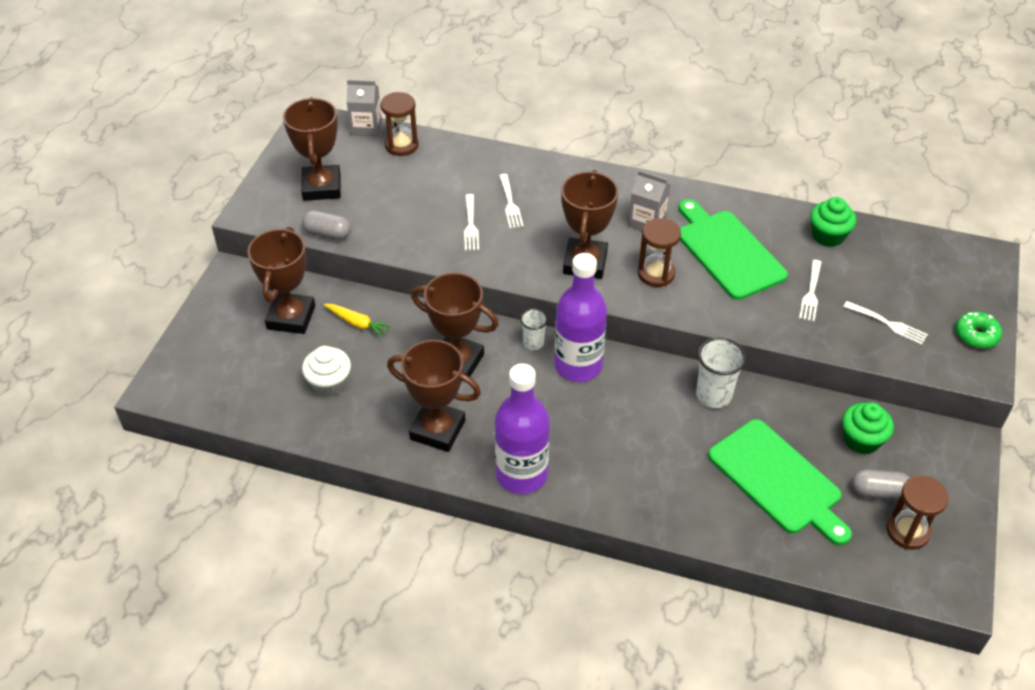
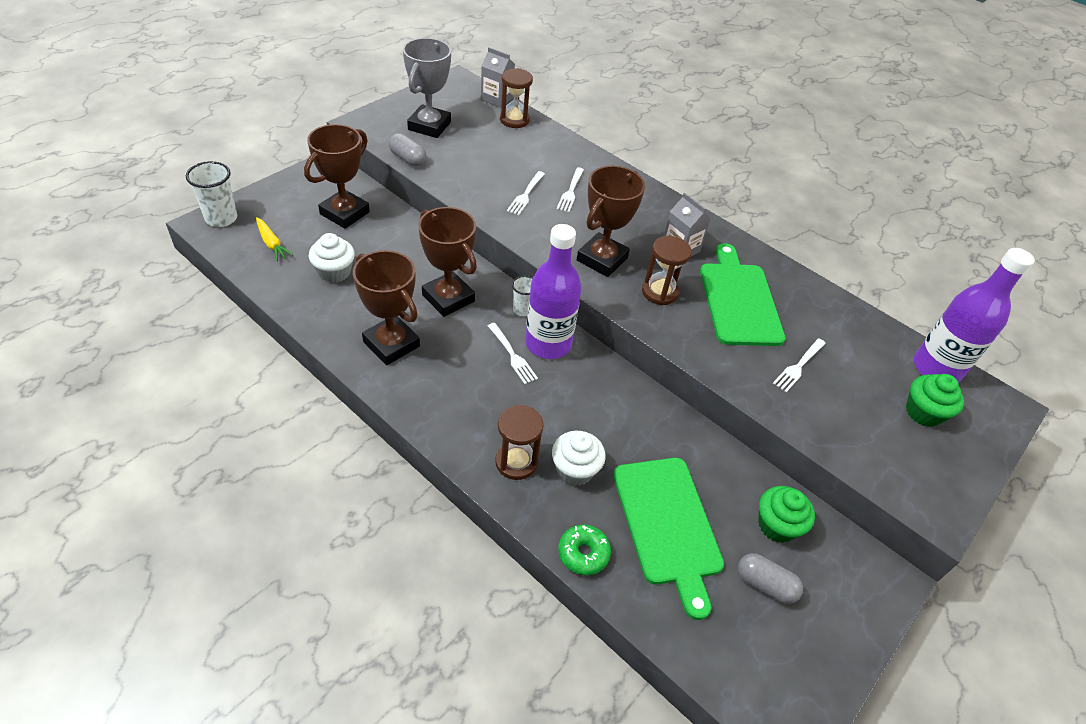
camera: 20 degrees right, 0 degrees up
(322, 187) = (429, 126): brown trophy -> grey trophy
(358, 323) = (392, 237): yellow carrot -> yellow carrot (272, 243)
(521, 474) = (434, 411): purple bottle -> purple bottle (936, 368)
(675, 469) = (575, 469): none -> white cupcake
(713, 395) = (654, 420): white cup -> white cup (221, 218)
(828, 236) = (846, 324): green cupcake -> green cupcake (923, 412)
(887, 323) = (861, 425): white fork -> white fork (512, 355)
(907, 531) = (773, 639): brown hourglass -> brown hourglass (516, 462)
(976, 335) = (953, 475): green donut -> green donut (583, 553)

